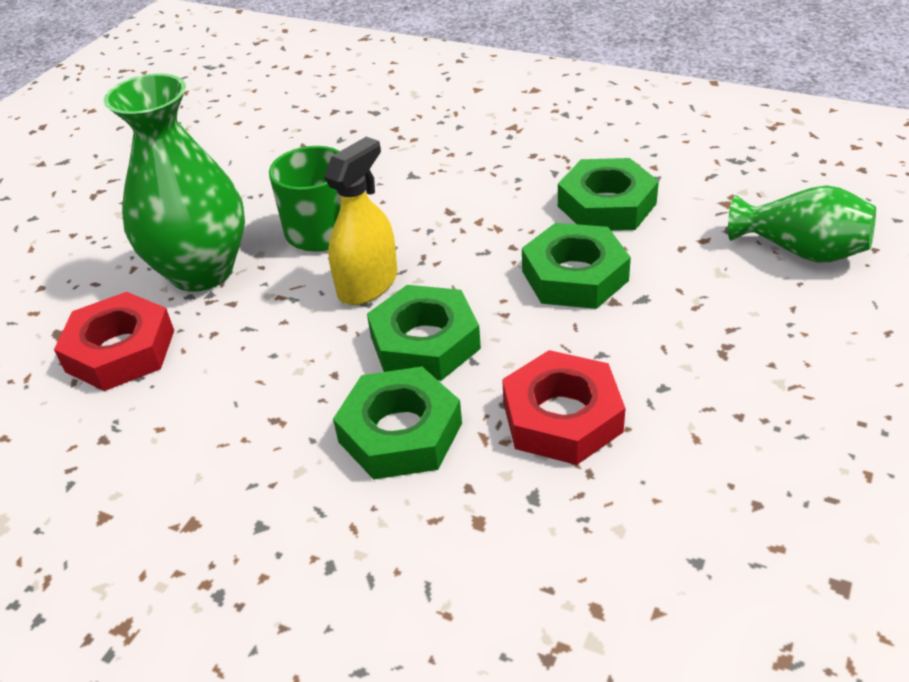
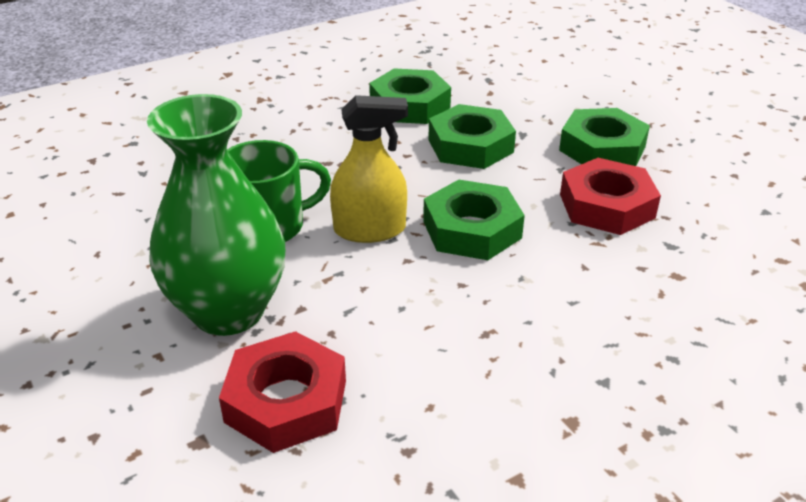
camera: 60 degrees left, 5 degrees down
(367, 285) = (370, 230): yellow spray bottle -> yellow spray bottle turned 105 degrees clockwise
(400, 432) = (560, 276): green nut -> green nut (602, 148)
(801, 251) = (538, 72): green vase -> none

